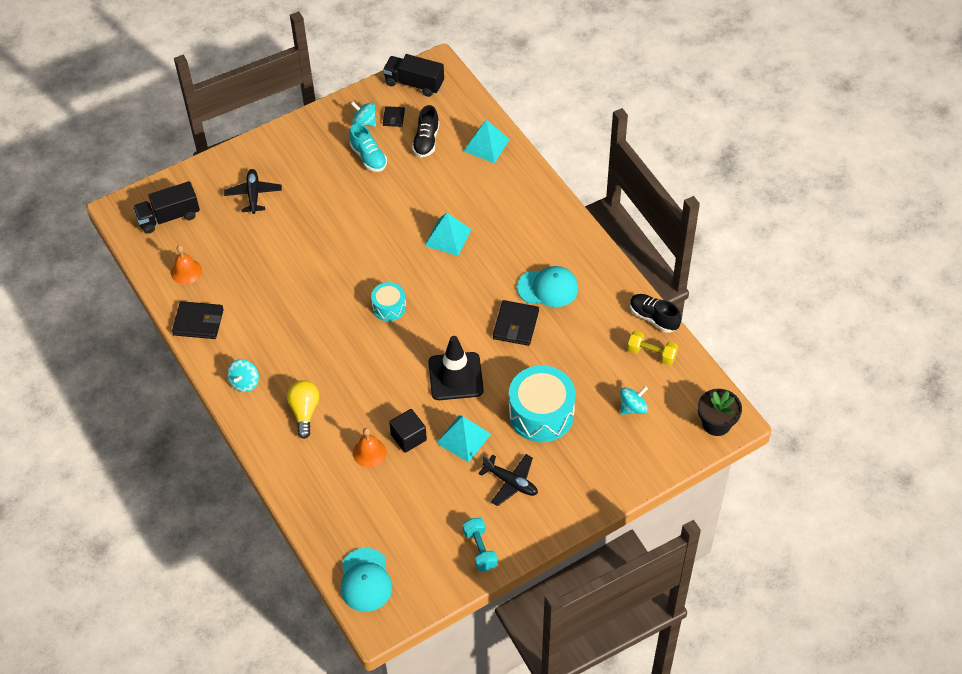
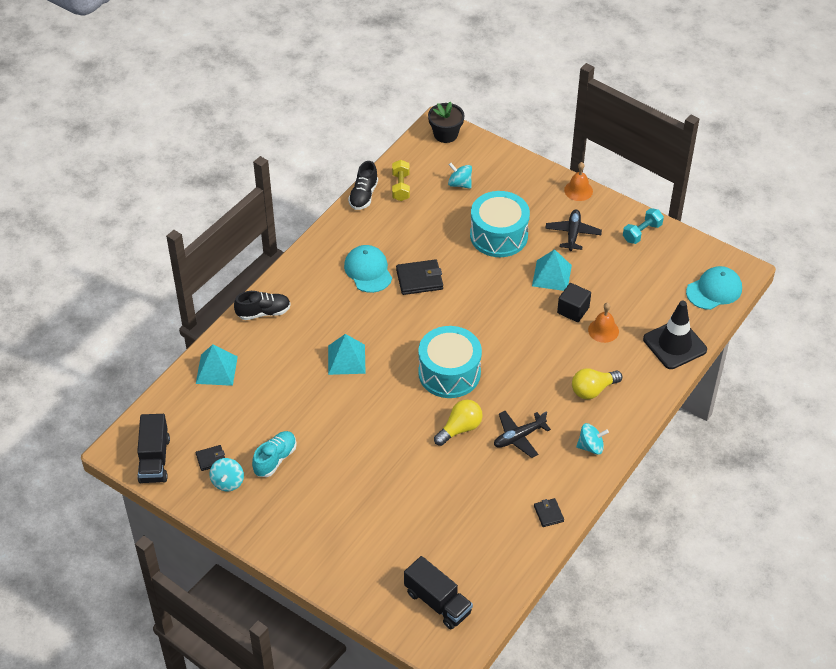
camera: 115 degrees left, 5 degrees down
(186, 271) = (496, 552): orange bell -> orange bell (578, 190)
(198, 322) = (548, 513): black wallet -> black wallet, size x0.57
(253, 195) = (371, 538): black plane -> black plane (519, 437)
(323, 292) = (460, 429): none -> yellow light bulb
(389, 307) = (449, 373): turquoise drum -> turquoise drum, size x1.86
(426, 141) = (232, 419): black shoe -> black shoe (263, 312)
(455, 376) = (495, 301): black traffic cone -> black traffic cone (674, 344)

